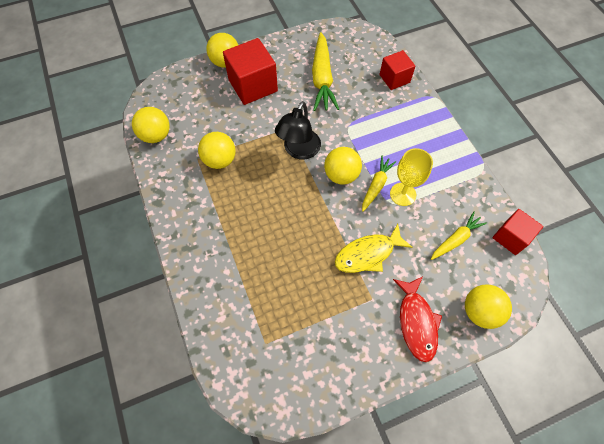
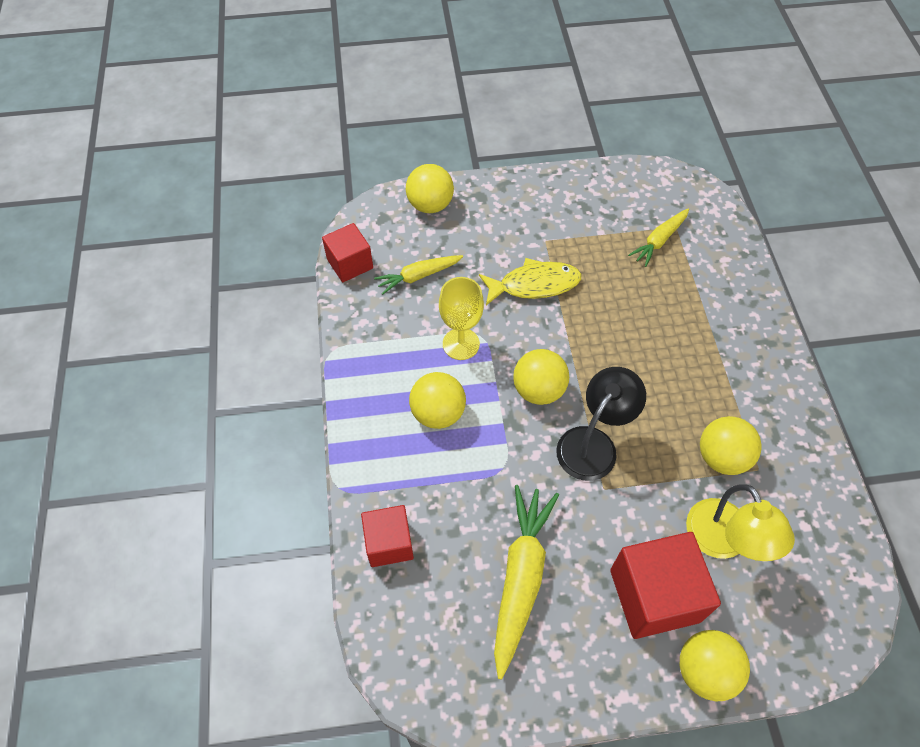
camera: 165 degrees left, 5 degrees down
(156, 135) = (831, 529): yellow ball -> yellow ball (438, 413)
(217, 116) = (724, 541): none -> yellow lamp
(376, 186) = (493, 363): yellow carrot -> yellow carrot (659, 241)
(416, 322) = (503, 210): red fish -> none

